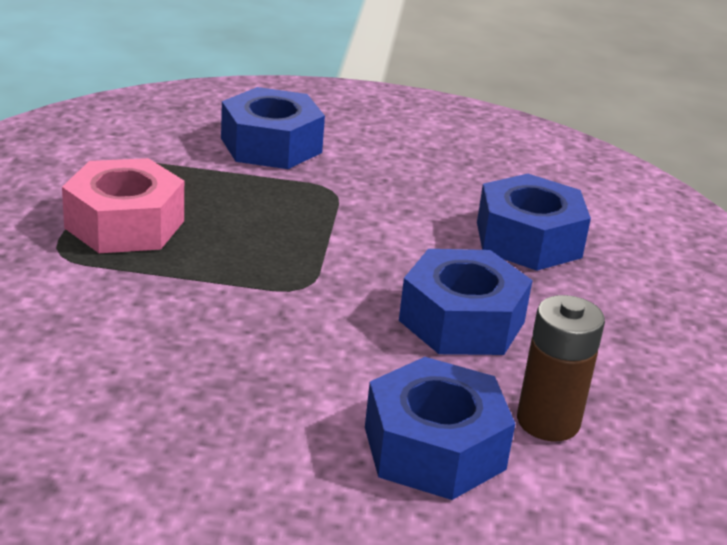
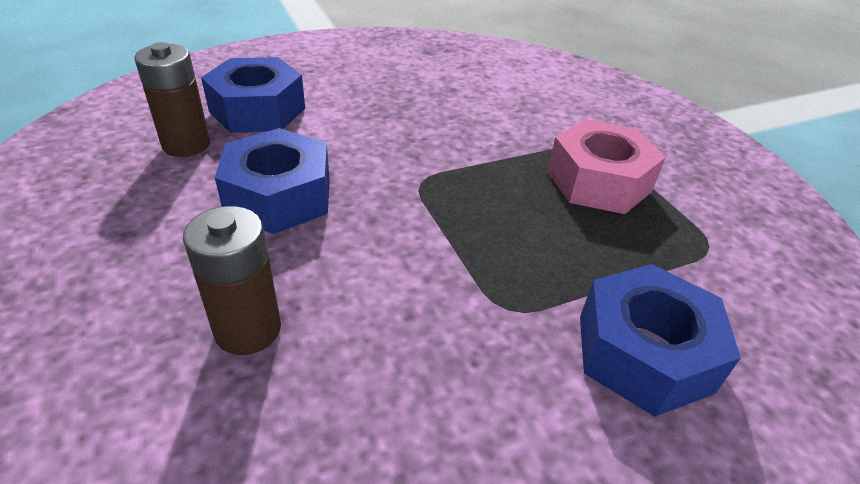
camera: 150 degrees right, 10 degrees up
(528, 240) = (248, 329): blue nut -> brown battery

